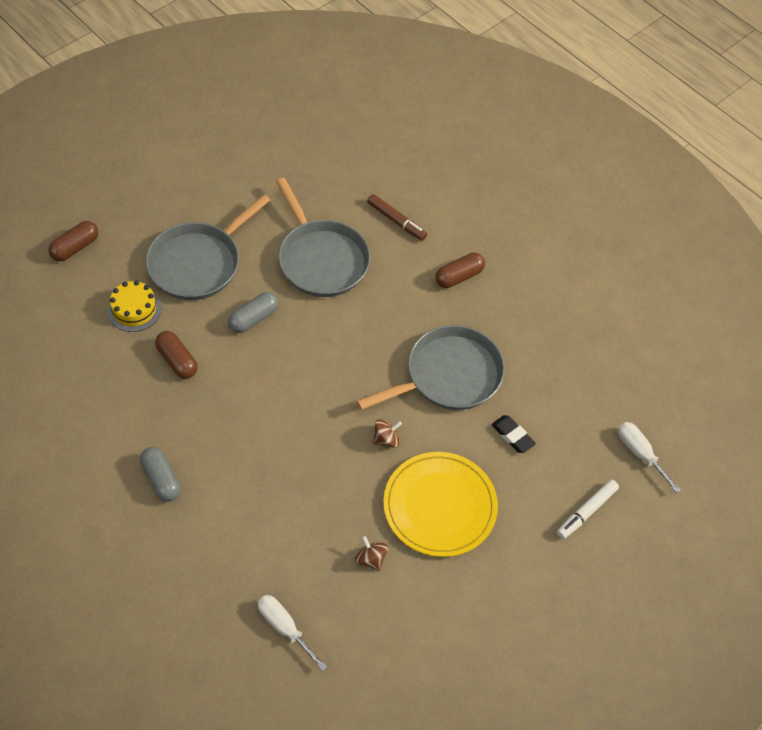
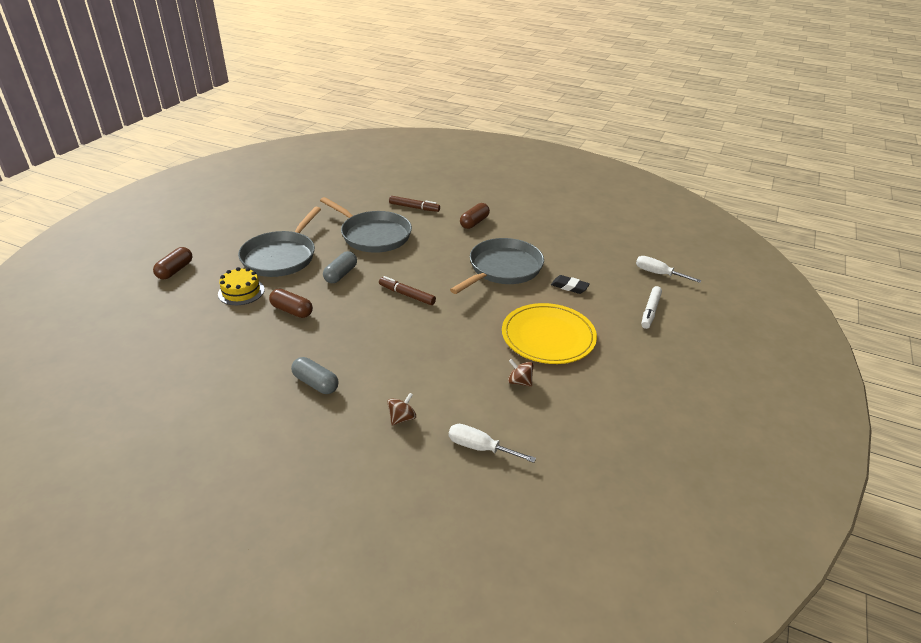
camera: 20 degrees left, 20 degrees down
(313, 380) = (407, 295): none -> brown marker
(386, 439) = (482, 312): brown spinning top -> brown spinning top (402, 418)

